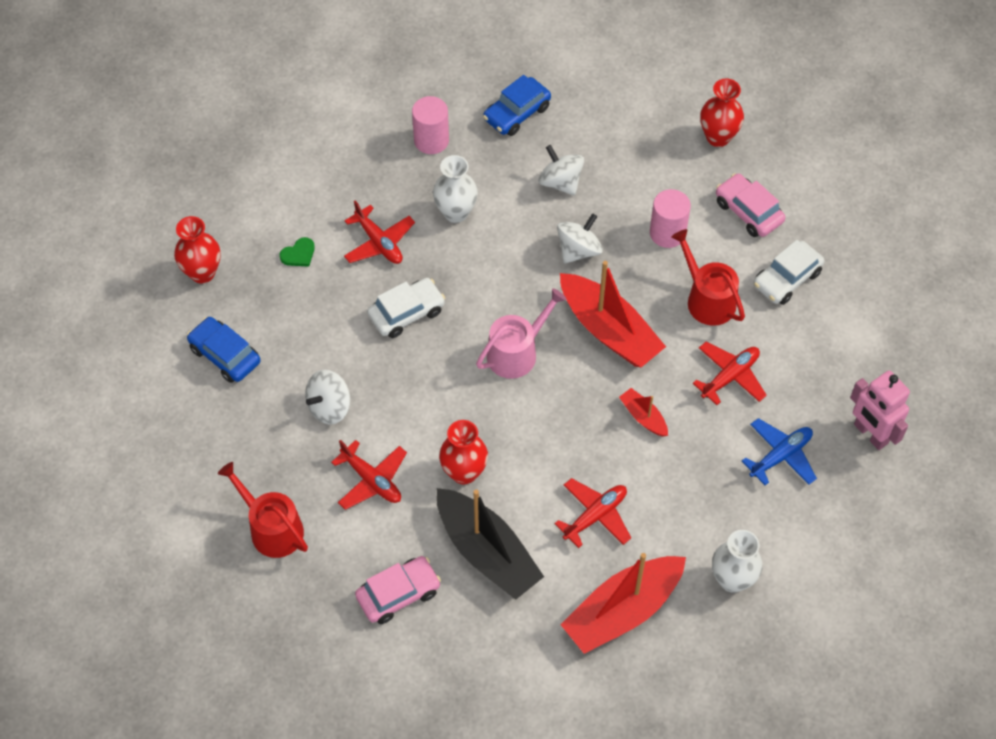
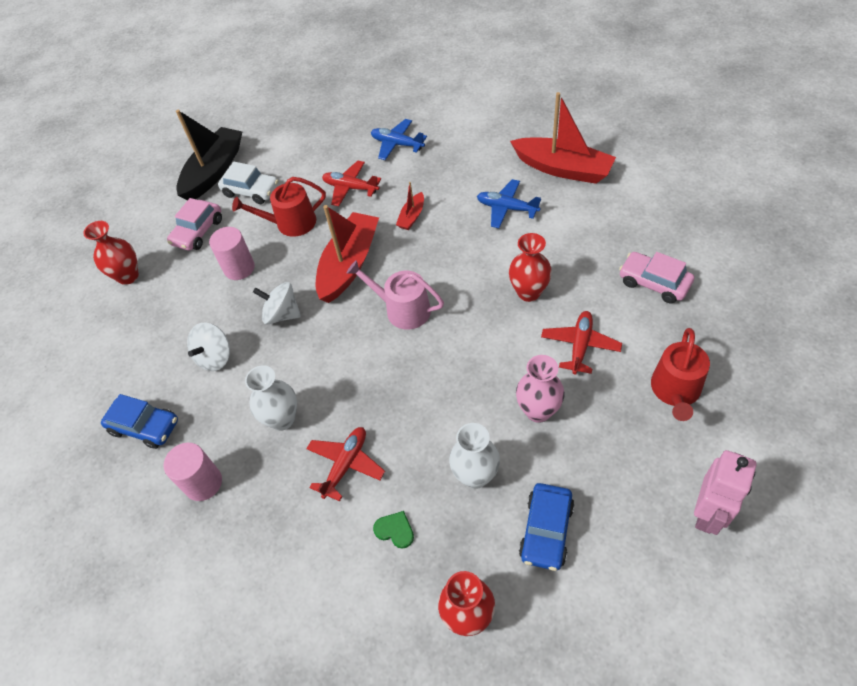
camera: 110 degrees left, 5 degrees down
(329, 407) = (538, 411): white spinning top -> pink vase
(406, 313) = (409, 403): white car -> none
(487, 552) = (580, 250): black boat -> black boat (214, 171)
(595, 516) = (507, 208): red plane -> blue plane
(707, 299) = (291, 223): red watering can -> red watering can turned 45 degrees clockwise
(732, 579) = (500, 132): white vase -> white vase (475, 476)
(870, 434) = (354, 115): pink robot -> pink robot (708, 513)

